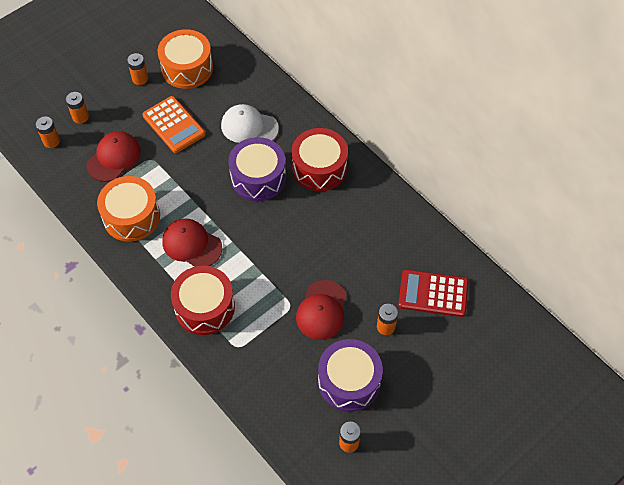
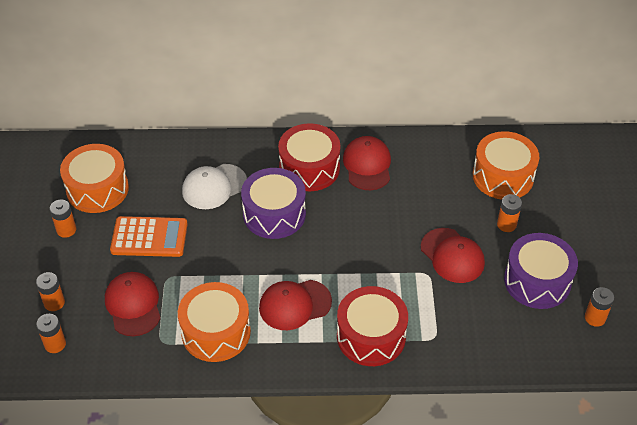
camera: 50 degrees left, 10 degrees down
(357, 200) = (367, 165): none -> red cap
(433, 294) = (503, 176): red calculator -> orange drum

